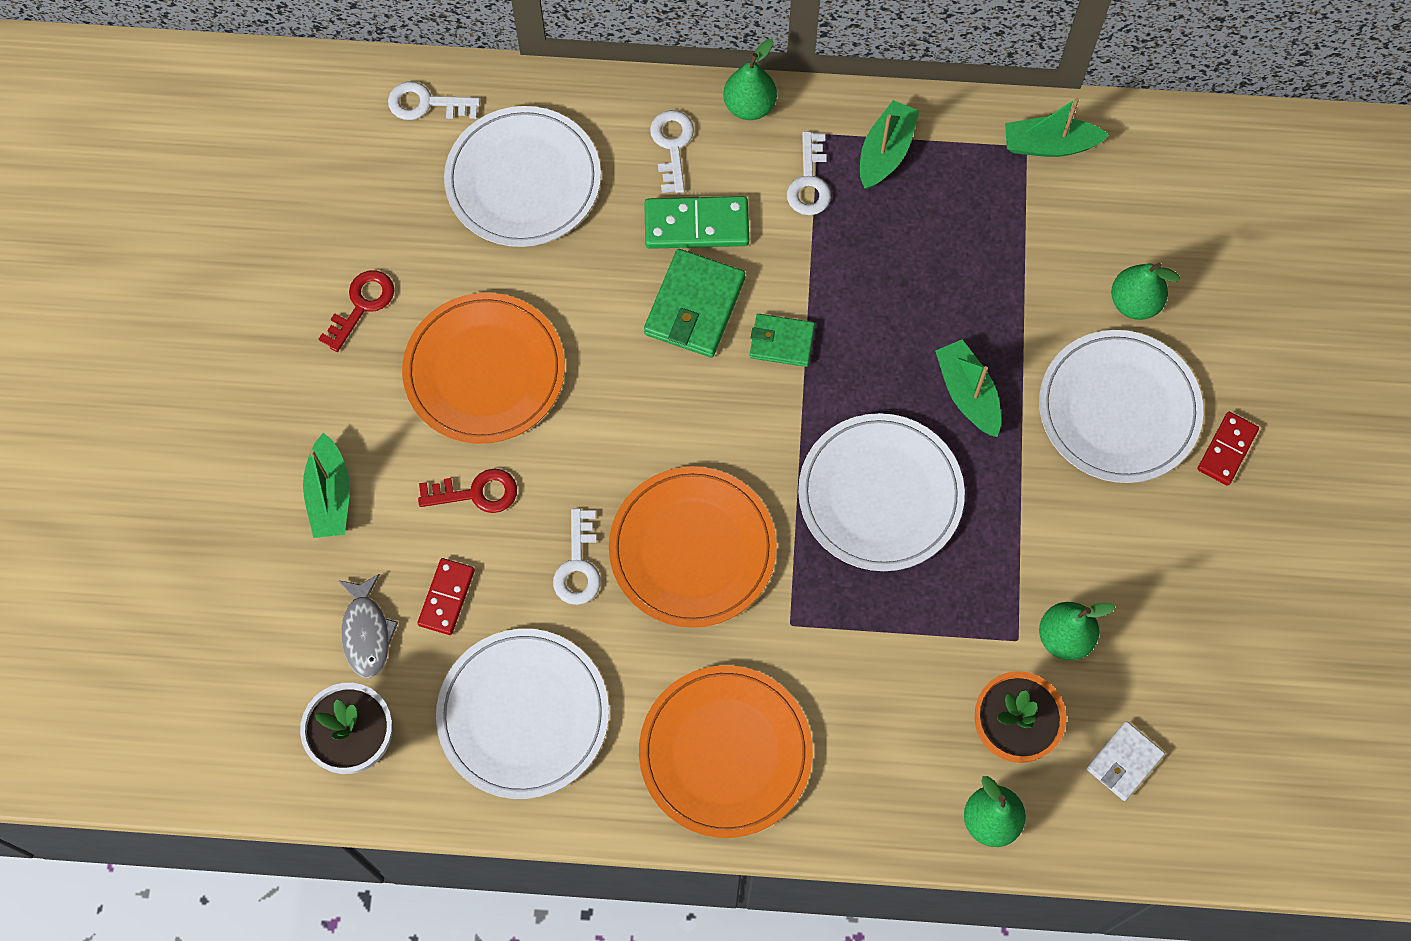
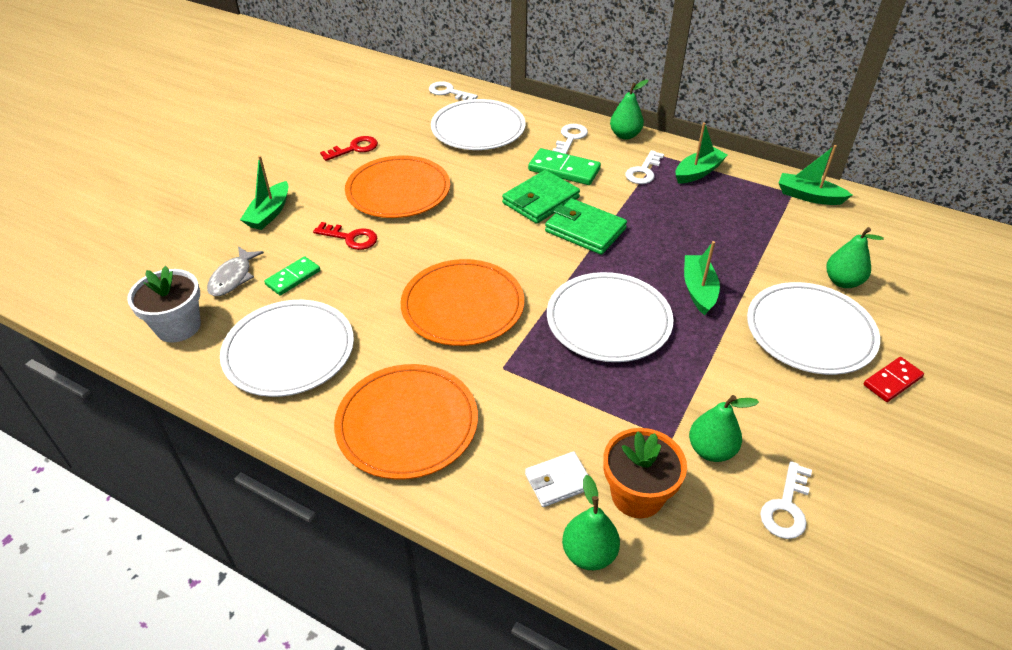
camera: 25 degrees right, 25 degrees down
(446, 597) = (293, 278): red domino -> green domino
(578, 565) = (384, 290): white key -> white key (786, 507)
(781, 342) = (585, 230): green wallet -> green wallet, size x1.61
(1124, 762) = (728, 557): white wallet -> white wallet (558, 481)

